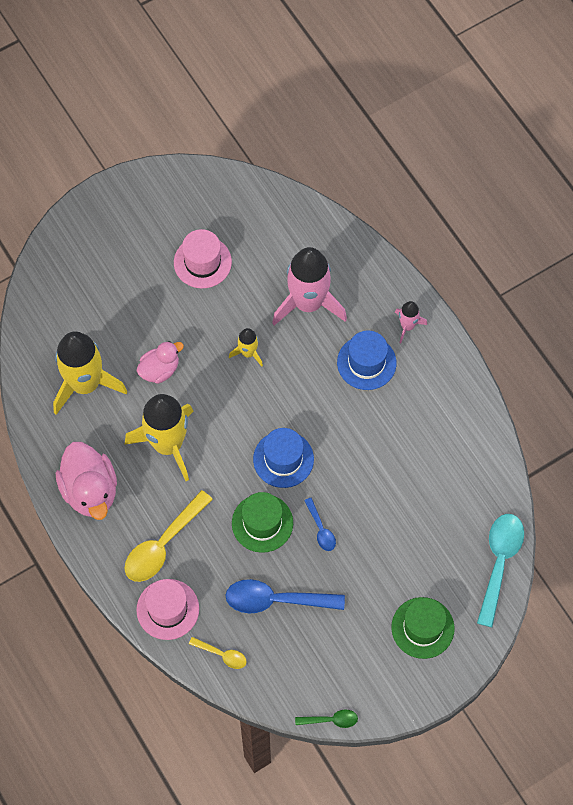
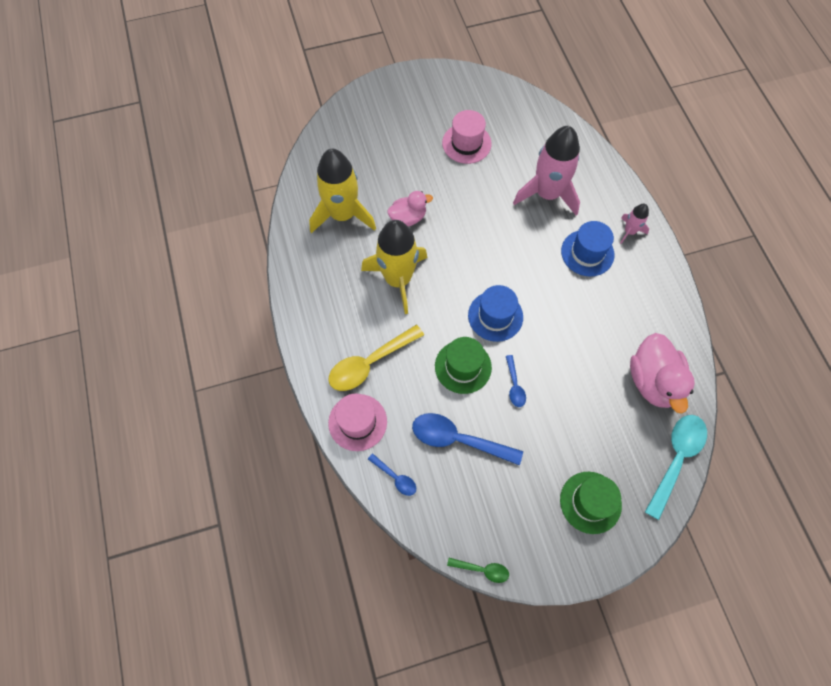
camera: 15 degrees right, 0 degrees up
(90, 490) = (320, 301): pink duck -> pink duck (653, 381)
(222, 655) = (395, 477): yellow spoon -> blue spoon
(248, 353) = (486, 221): yellow rocket -> none

